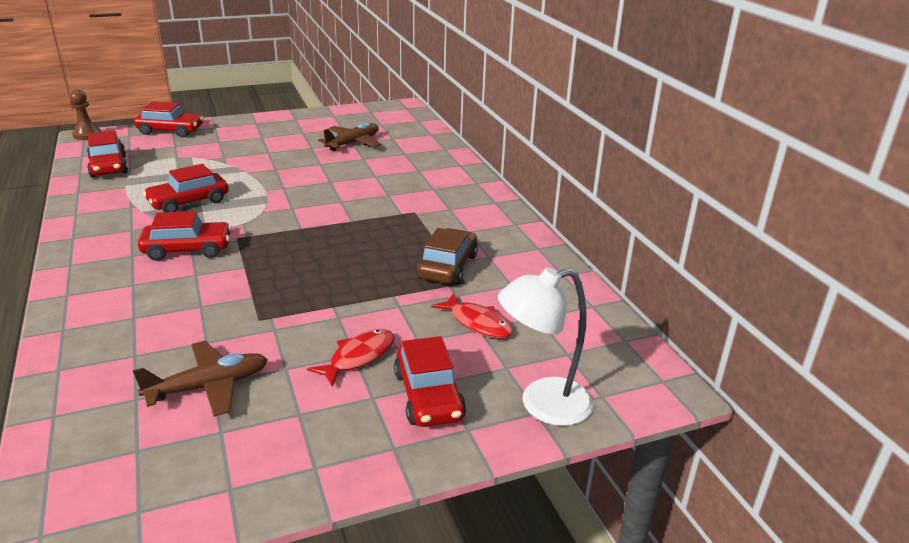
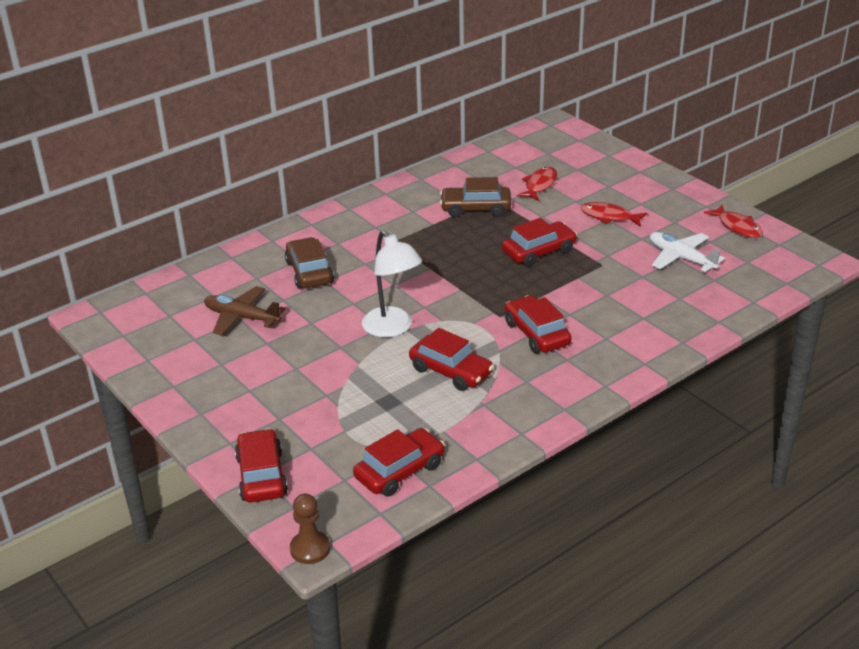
camera: 105 degrees left, 5 degrees up
(209, 386) = (681, 258): brown plane -> white plane
(227, 479) = (737, 227): none -> red fish
(394, 172) = (309, 272): none -> brown car
(428, 396) = (624, 187): red car -> red car (539, 252)
(542, 404) = (601, 154): white lamp -> white lamp (393, 328)

